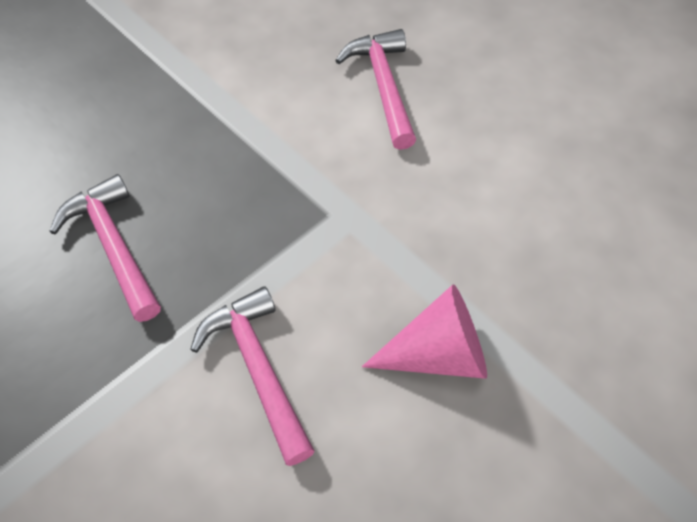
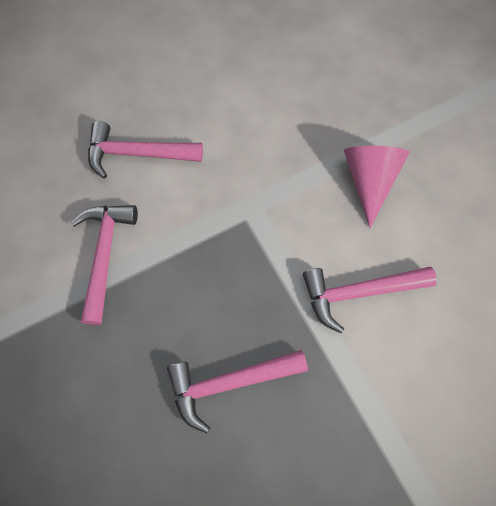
camera: 75 degrees left, 10 degrees up
(244, 93) = (104, 255): none -> pink hammer

